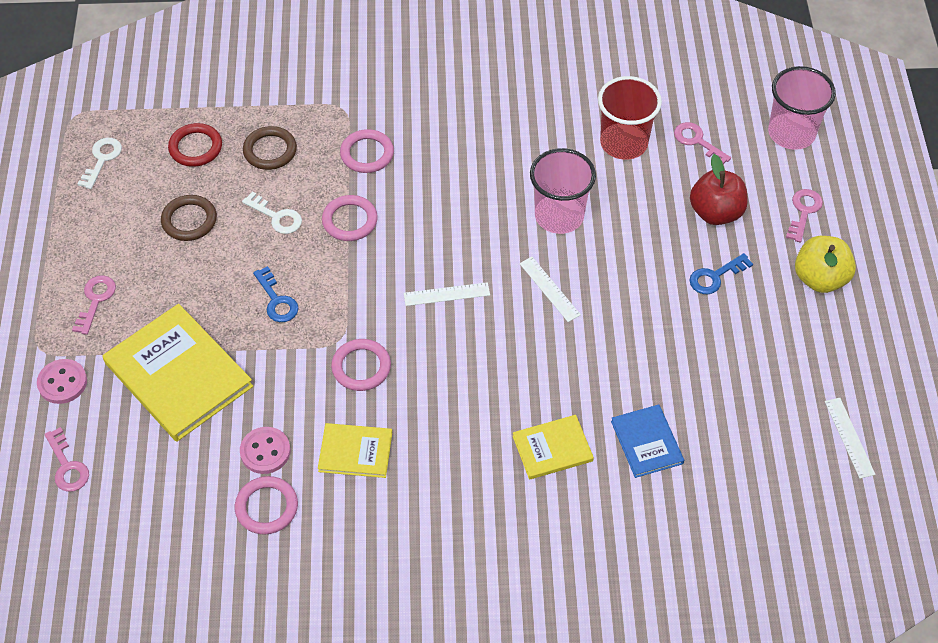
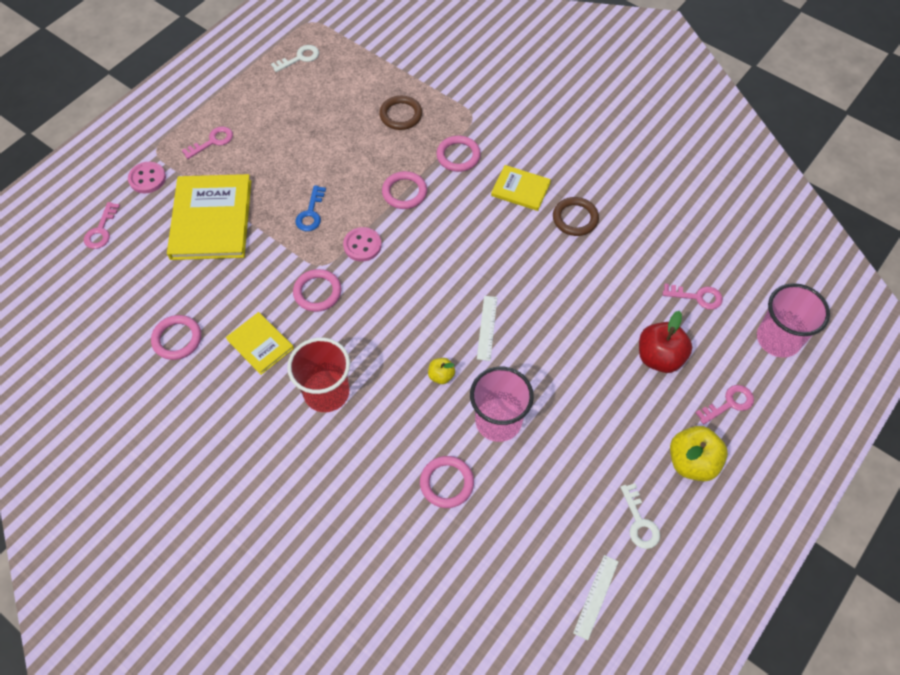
camera: 40 degrees right, 5 degrees up
(189, 220) = (311, 128): brown ring -> brown ring (575, 218)
(195, 147) = (359, 85): red ring -> none
(265, 451) = (211, 303): pink button -> pink button (362, 245)
(276, 217) = (363, 160): white key -> white key (639, 522)
(446, 294) = (416, 283): white ruler -> none
(551, 358) = (441, 376): none -> yellow apple
(552, 448) = (380, 437): yellow book -> yellow book (520, 189)
(559, 216) = (543, 282): pink cup -> pink cup (498, 421)
(623, 143) = (640, 262): red cup -> red cup (326, 392)
(647, 442) = (446, 483): blue book -> pink ring
(697, 141) = (697, 297): pink key -> pink key turned 105 degrees clockwise
(715, 276) = (613, 403): blue key -> none

